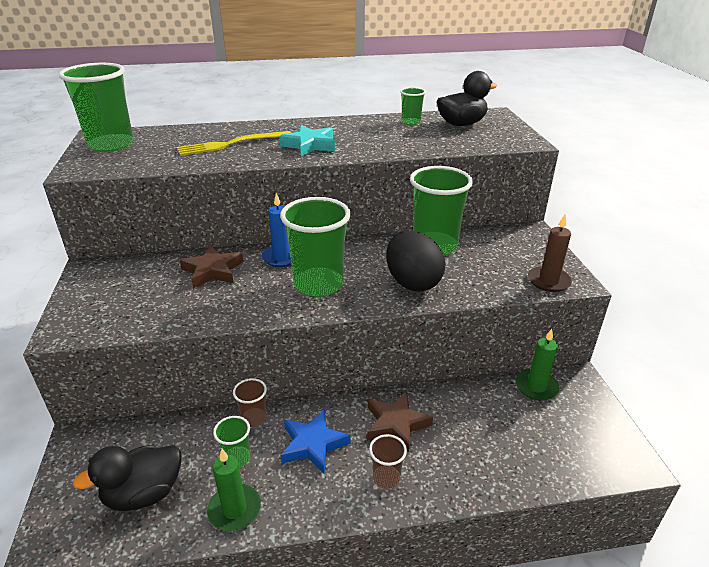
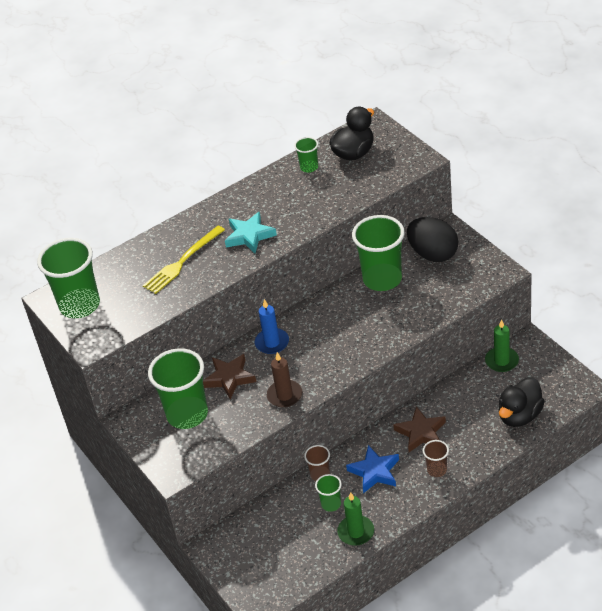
camera: 20 degrees left, 10 degrees up
(144, 494) = (290, 552): black duck -> black duck (519, 415)
(318, 284) = (321, 355): green cup -> green cup (187, 414)
(412, 282) = (388, 323): black egg -> black egg (433, 254)
(548, 281) = (483, 279): brown candle -> brown candle (284, 395)

